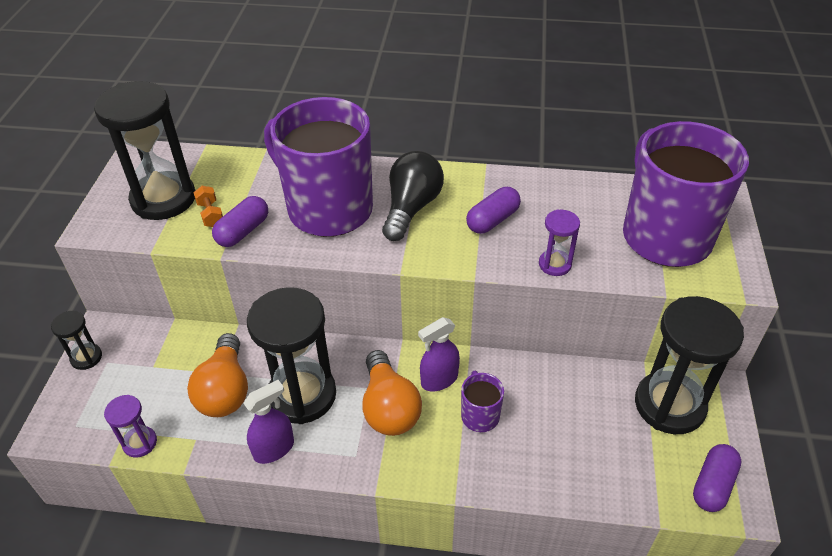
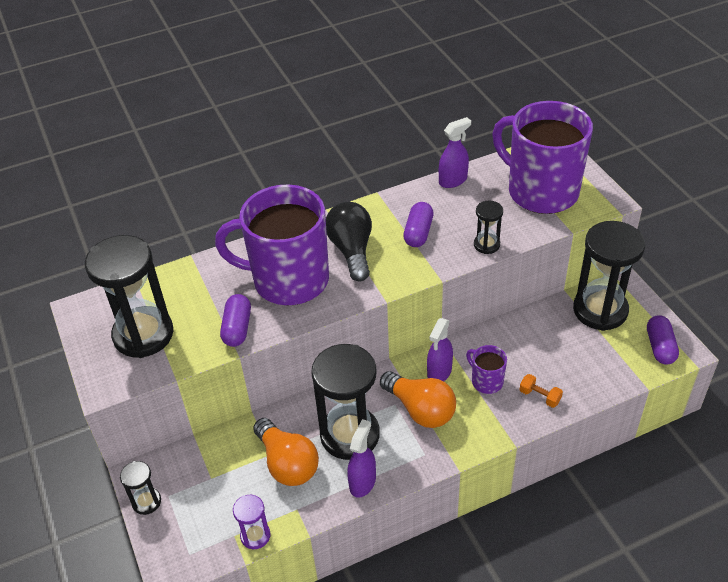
camera: 30 degrees left, 0 degrees up
(211, 214) = (197, 328): orange dumbbell -> orange dumbbell (540, 396)
(555, 264) = (486, 245): purple hourglass -> black hourglass
(574, 184) = (453, 180): none -> purple spray bottle

